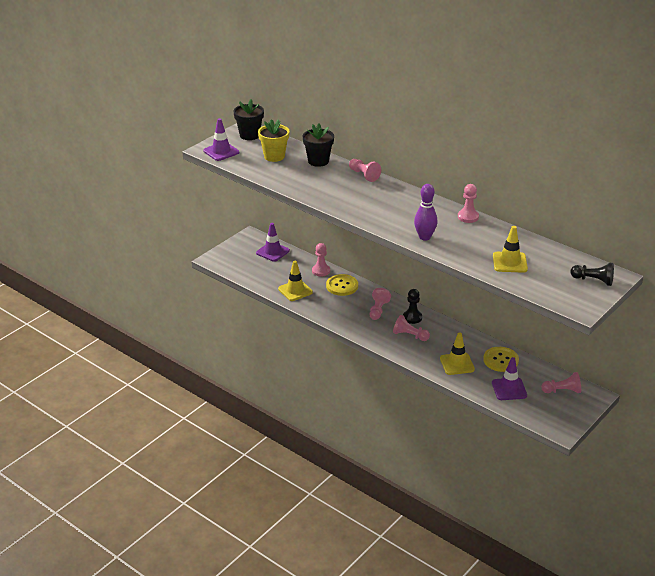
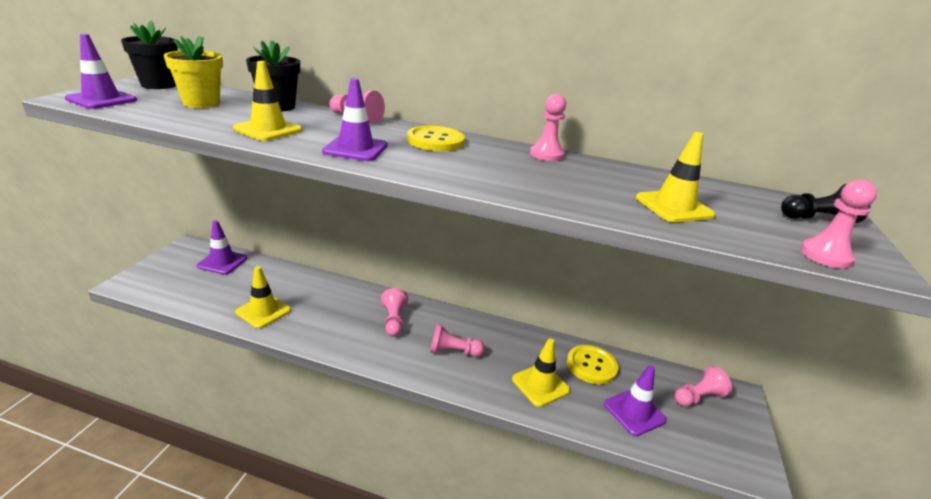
camera: 25 degrees left, 5 degrees down
(309, 184) = (268, 129): none -> yellow traffic cone
(321, 271) = (297, 278): pink pawn -> pink pawn (825, 256)
(342, 286) = (332, 294): yellow button -> yellow button (435, 141)
(353, 204) = (355, 149): none -> purple traffic cone
(412, 317) = (444, 323): black pawn -> none
(424, 237) = (506, 183): purple bowling pin -> none

